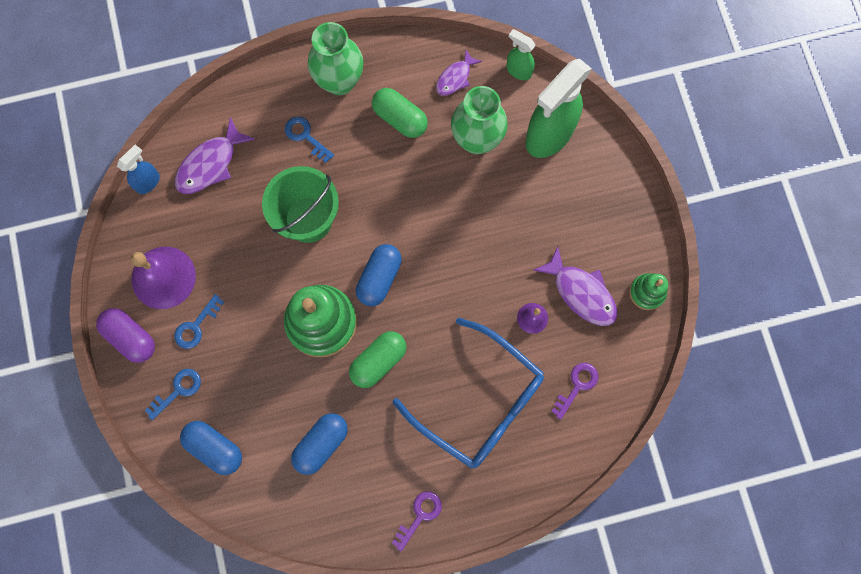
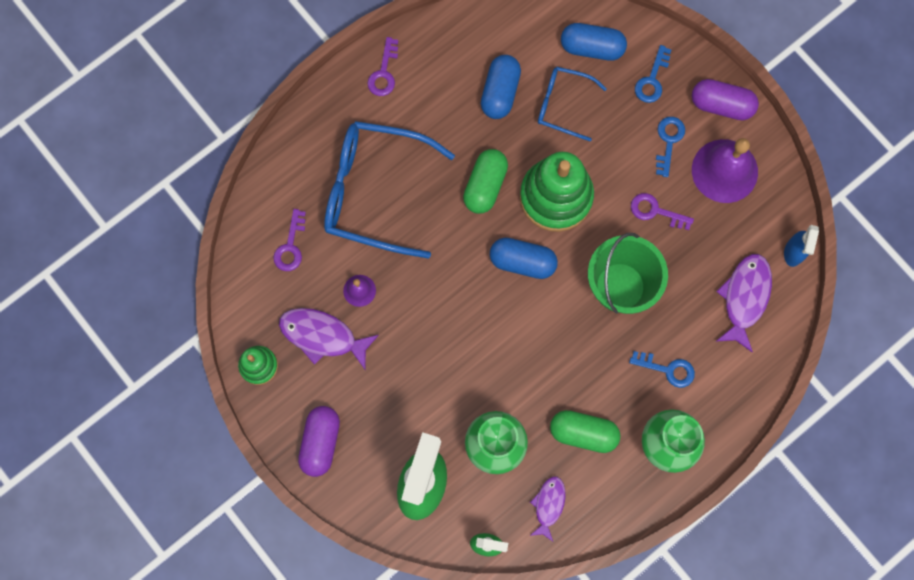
camera: 155 degrees right, 0 degrees up
(242, 269) = (655, 211): none -> purple key
(271, 405) = (562, 104): none -> blue glasses
(379, 278) = (522, 262): blue capsule -> blue capsule turned 75 degrees counterclockwise
(619, 206) = (320, 442): none -> purple capsule

